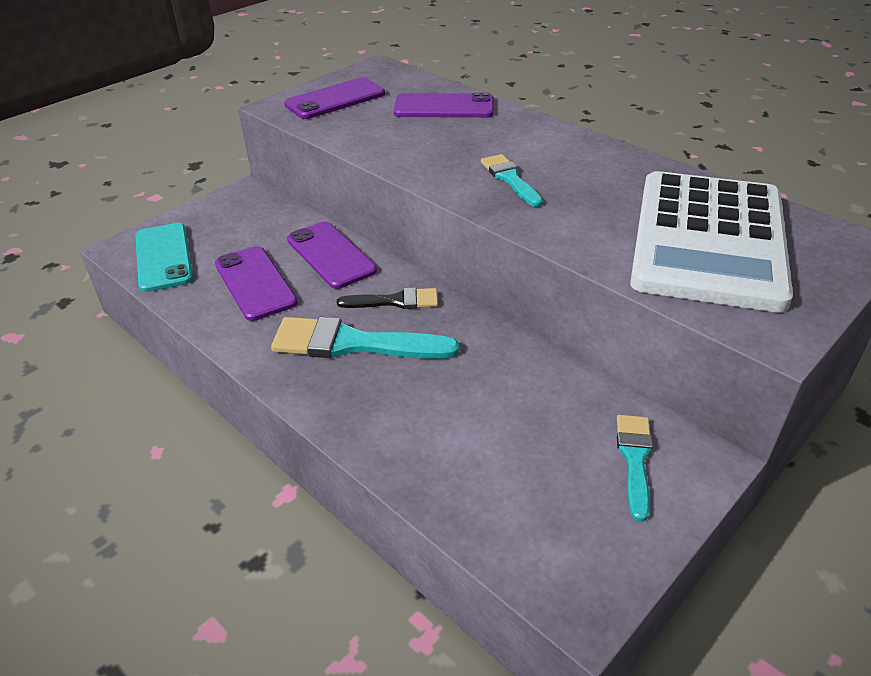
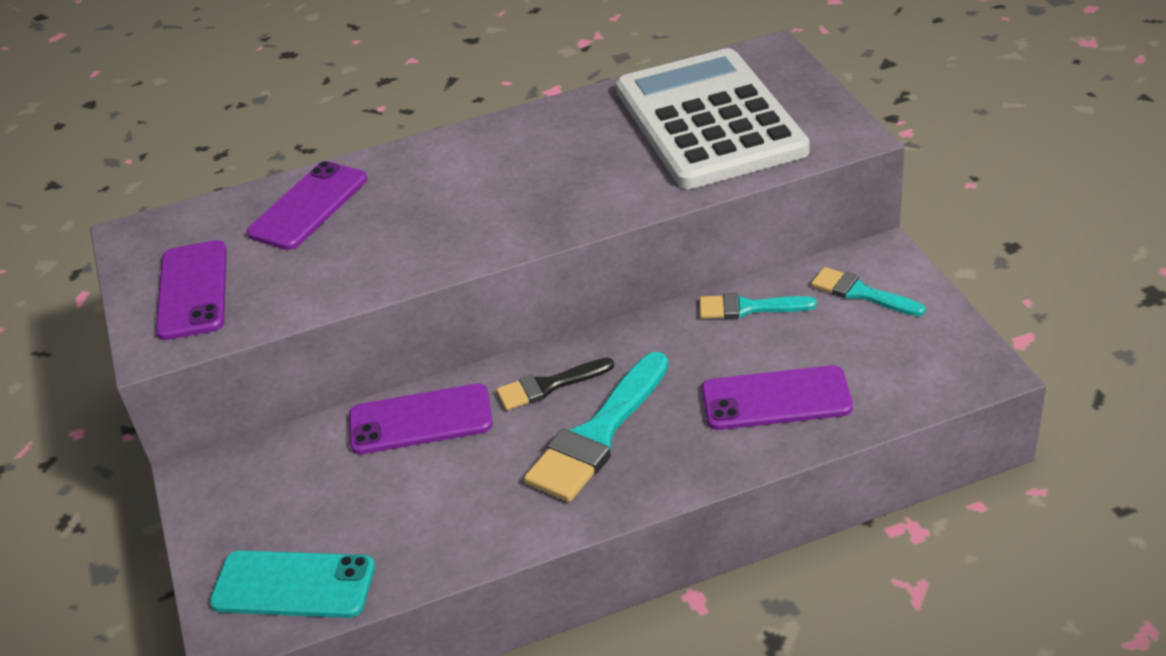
camera: 60 degrees left, 0 degrees up
(255, 283) = (425, 499): purple phone -> purple phone (776, 399)
(395, 301) = (549, 386): black brush -> black brush turned 135 degrees counterclockwise
(510, 179) = (513, 201): turquoise brush -> turquoise brush (748, 308)
(708, 240) = (709, 121): white calculator -> white calculator turned 150 degrees counterclockwise

